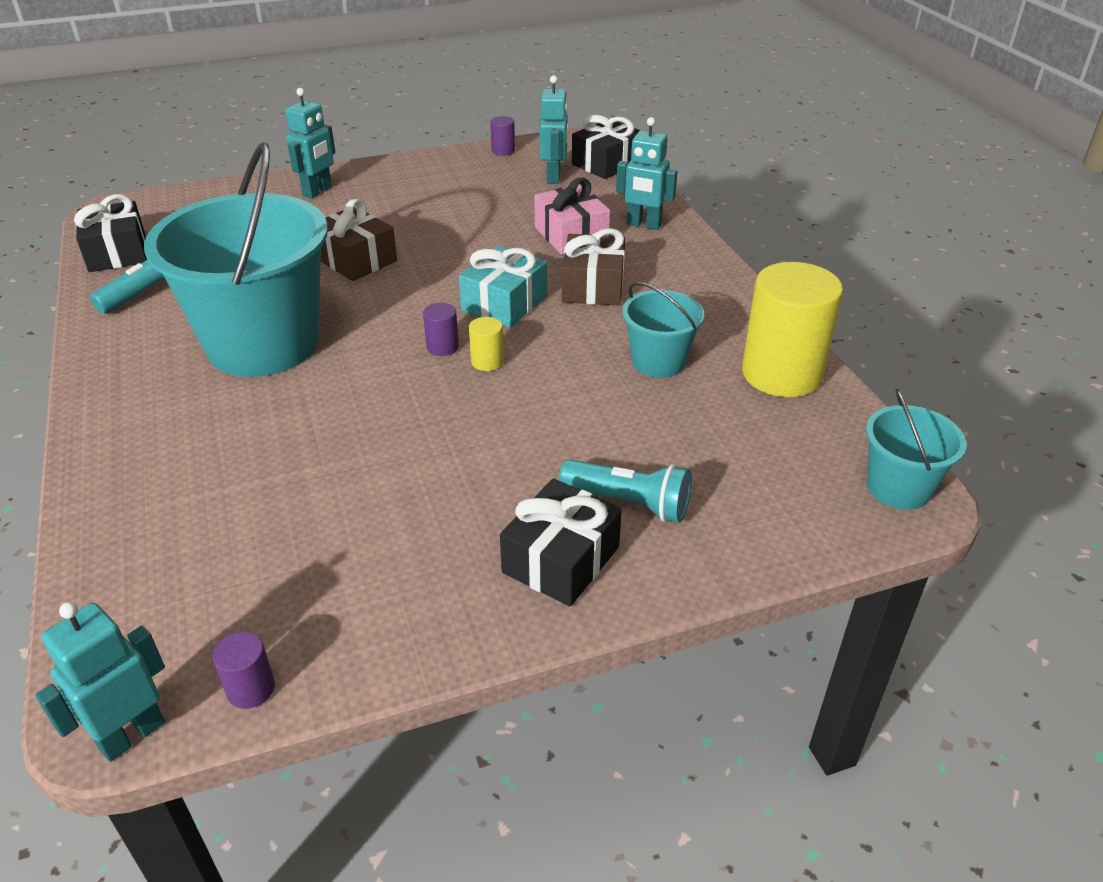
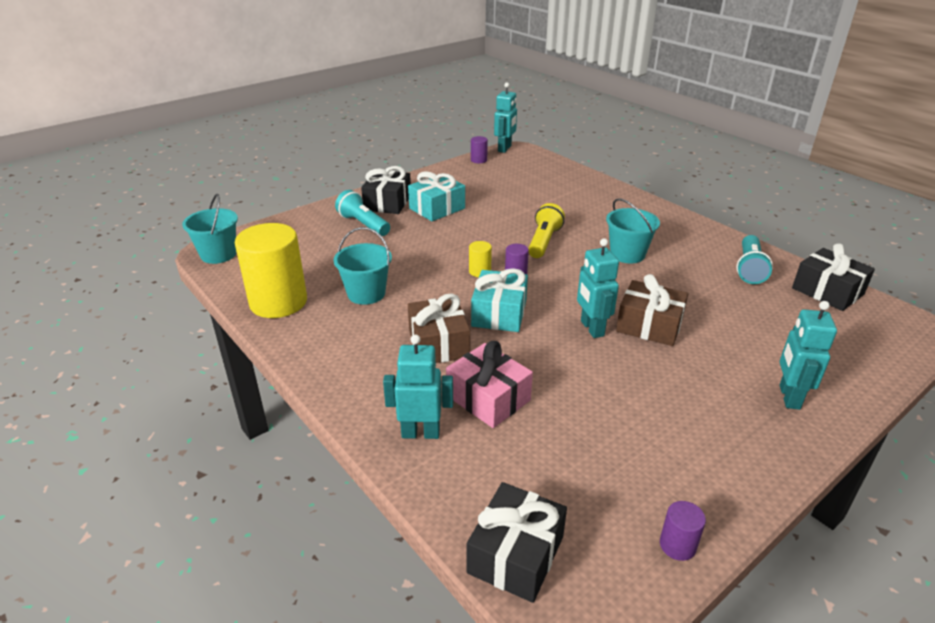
camera: 160 degrees right, 5 degrees down
(263, 344) = (627, 254): turquoise bucket -> turquoise bucket, size x0.47
(352, 391) = (544, 241): none -> yellow flashlight
(470, 515) = (437, 208): none -> turquoise gift
(554, 177) = (566, 497): turquoise robot -> turquoise robot (591, 328)
(629, 503) = (363, 224): turquoise flashlight -> turquoise flashlight turned 45 degrees clockwise

